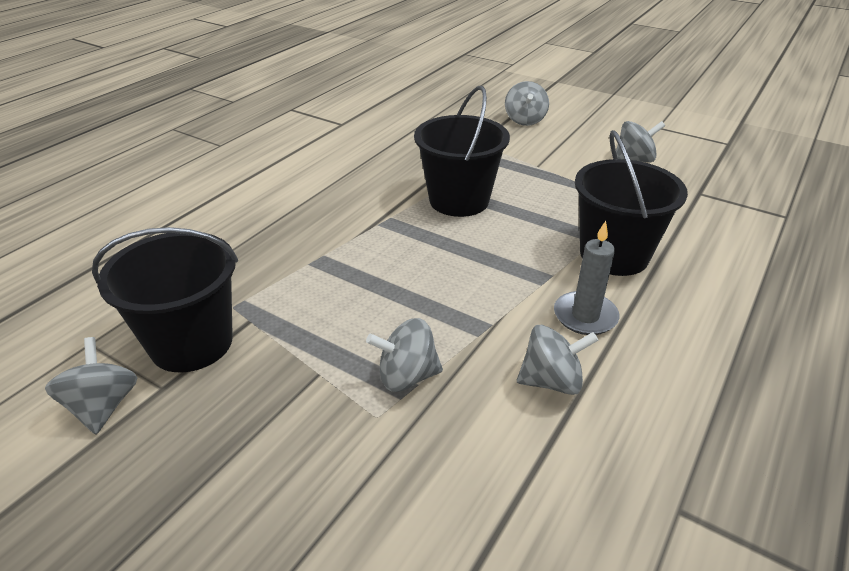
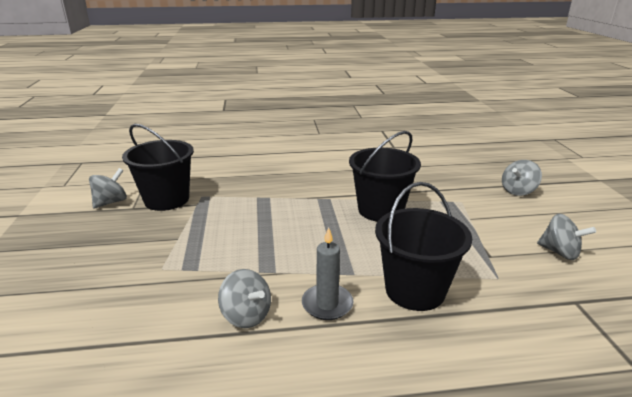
camera: 50 degrees right, 10 degrees down
(407, 376) = (200, 264): grey spinning top -> none

